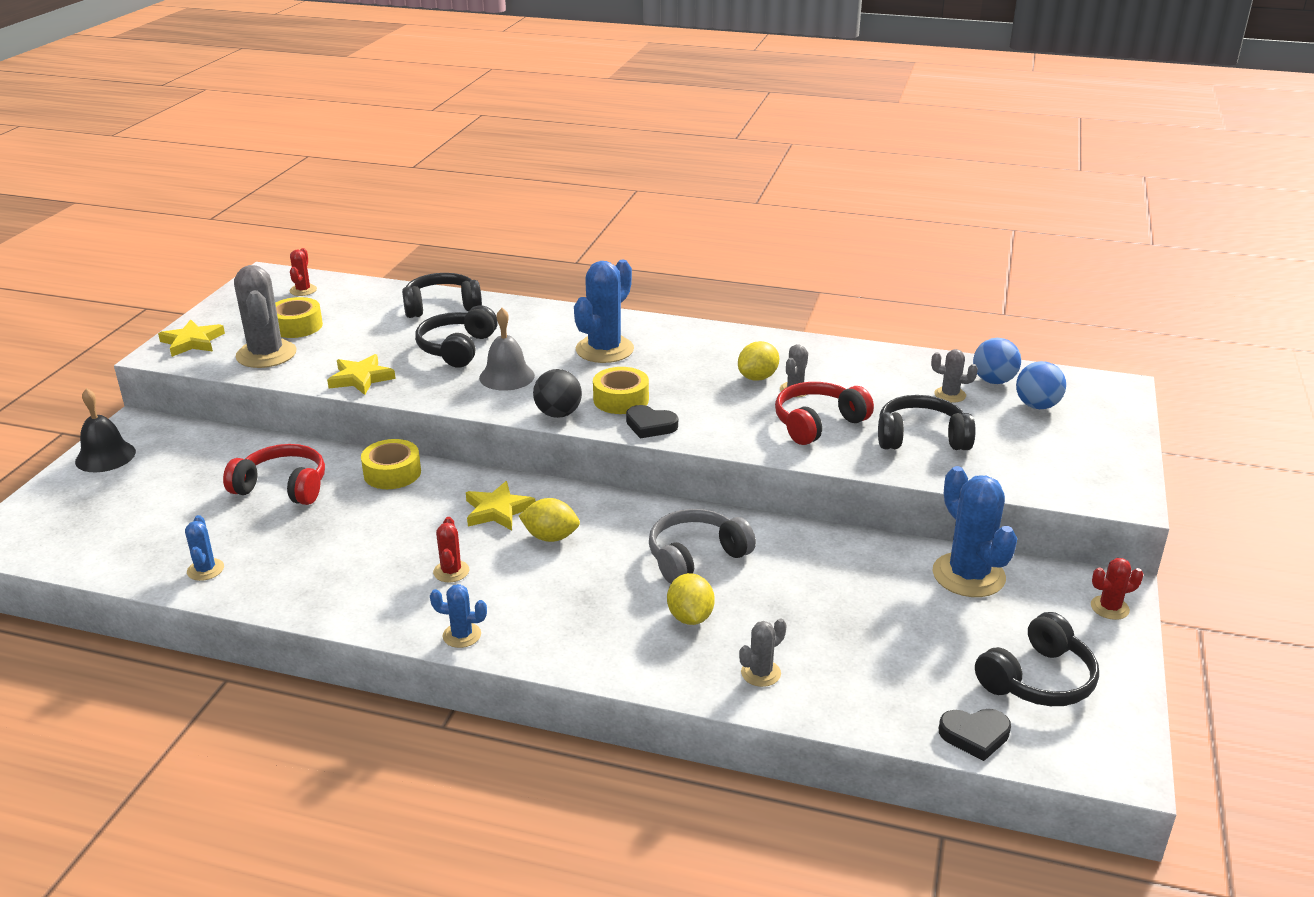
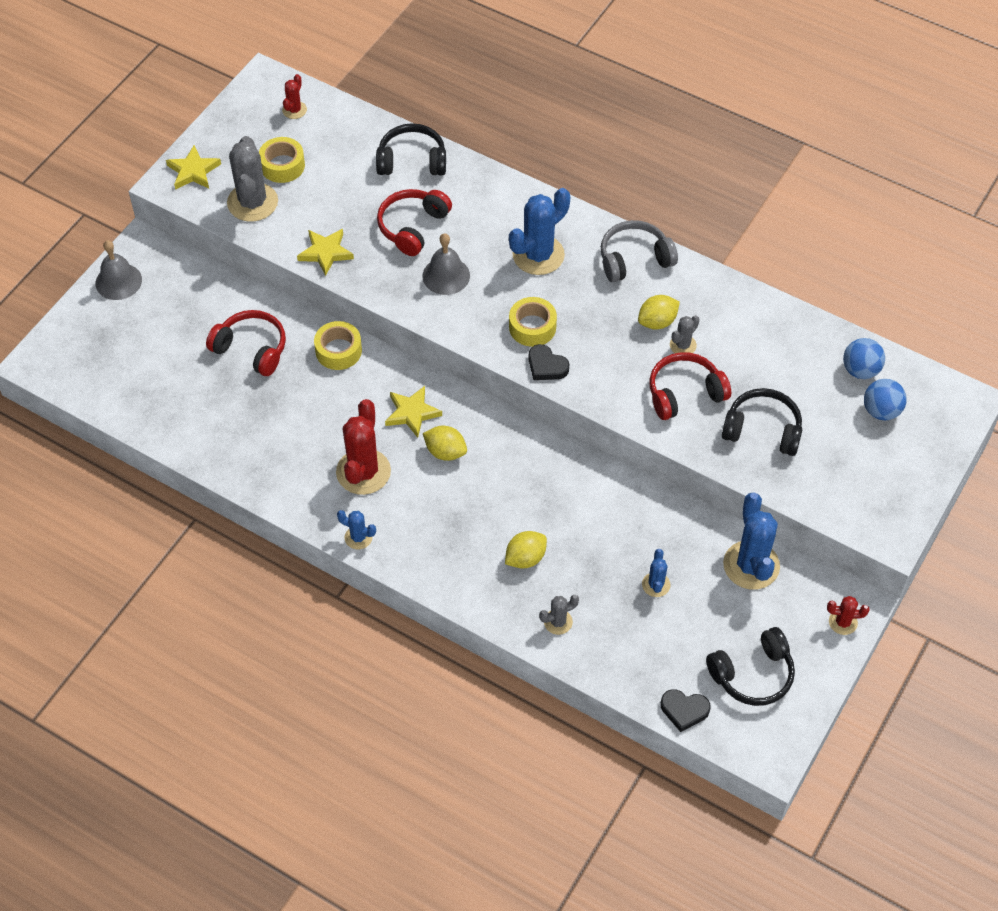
camera: 15 degrees right, 25 degrees up
(105, 456) = (118, 281): black bell -> grey bell
(205, 570) = (186, 429): blue cactus -> blue cactus (656, 585)
(451, 571) = (363, 472): red cactus -> red cactus, size x2.00
(457, 348) = (412, 227): black headphones -> red headphones
(558, 414) = (476, 335): black ball -> none
(690, 617) = (525, 558): yellow lemon -> yellow lemon turned 45 degrees clockwise
(695, 557) = (549, 498): grey headphones -> grey headphones (634, 259)
(950, 395) = (813, 380): grey cactus -> none

